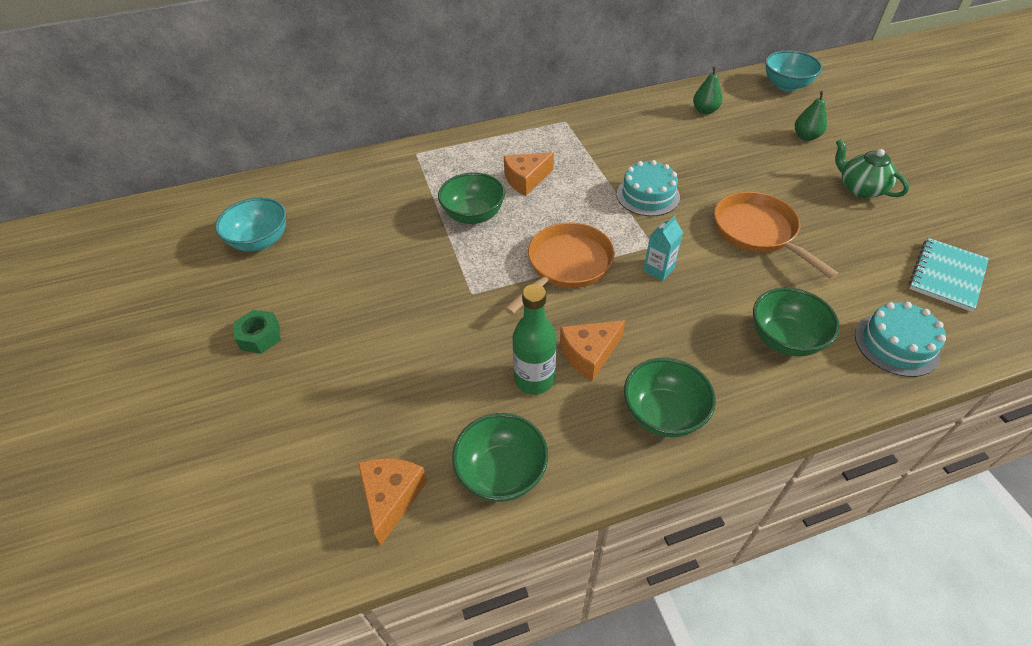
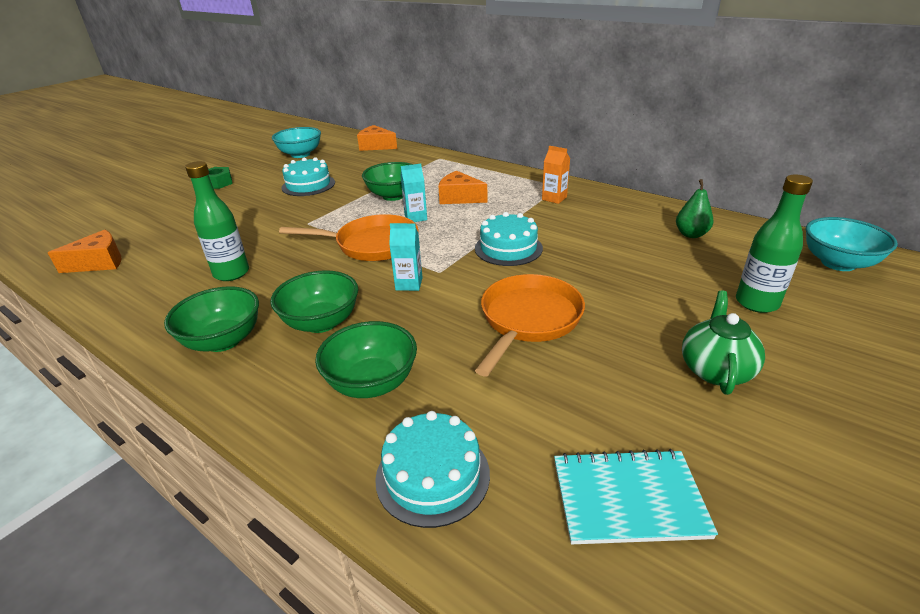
camera: 55 degrees right, 15 degrees down
(369, 263) = (308, 185): none -> turquoise cake
(501, 472) = (132, 291): green bowl -> green bowl (321, 322)
(538, 220) = (415, 217): none -> turquoise carton
(585, 134) = (554, 198): none -> orange carton
(589, 354) = (274, 286): orange cheese -> orange cheese (376, 146)
(806, 136) = (756, 303): green pear -> green bottle

